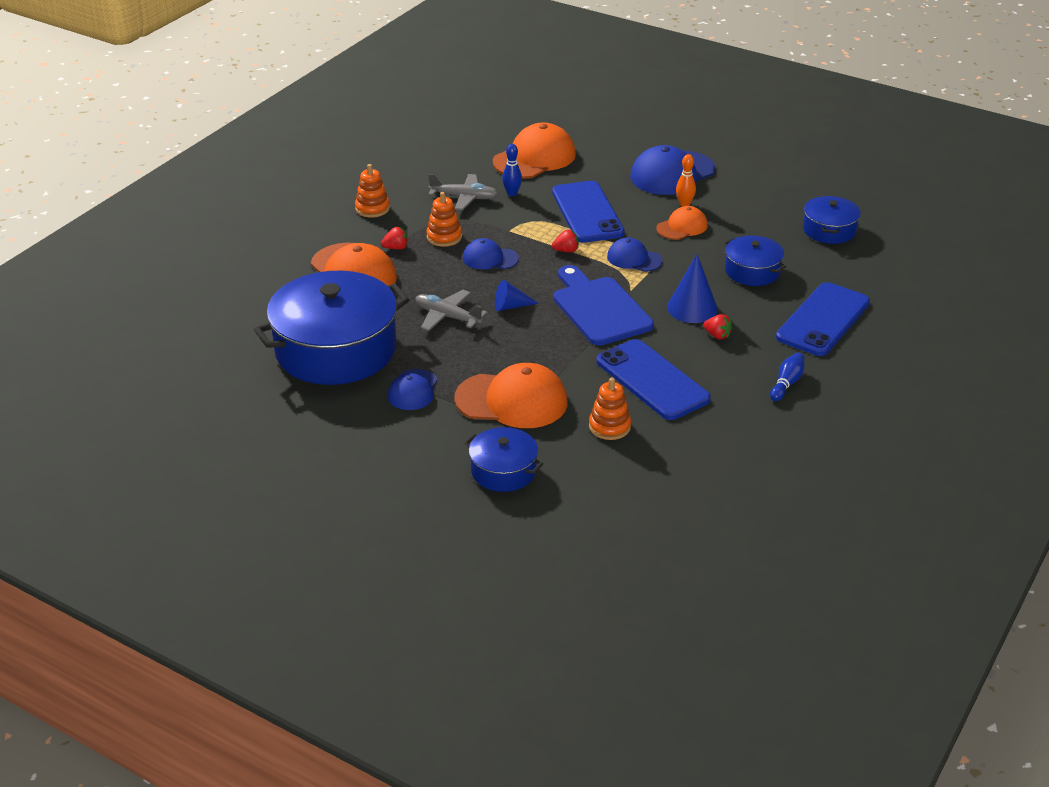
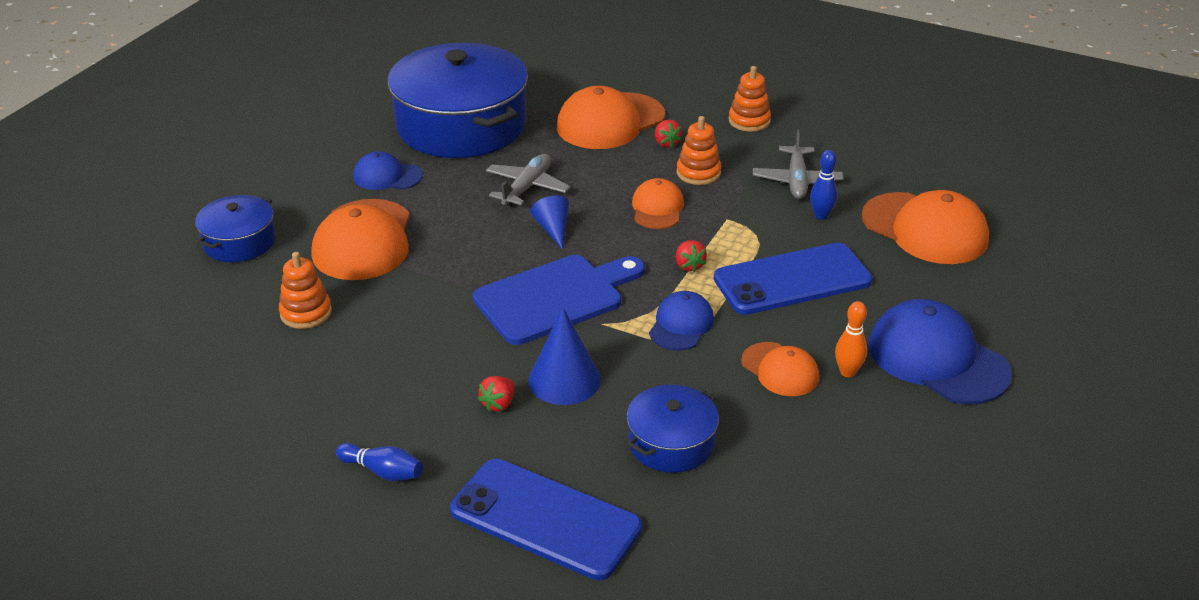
camera: 85 degrees right, 0 degrees up
(490, 258) = (657, 208): blue cap -> orange cap
(652, 380) = (397, 345): blue phone -> none
(829, 230) = (820, 541): blue pot -> none

